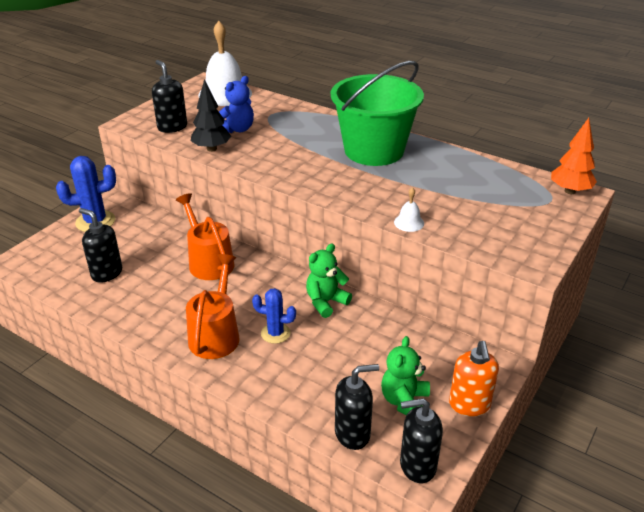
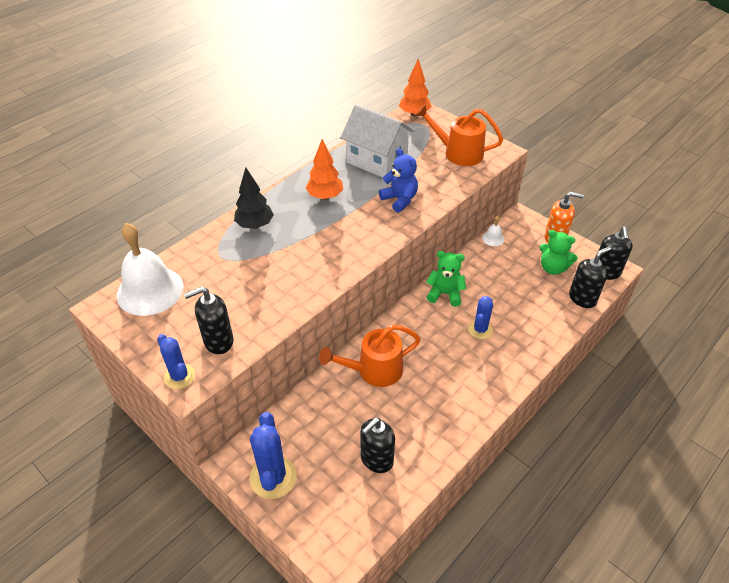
camera: 80 degrees left, 10 degrees up
(137, 118) = (179, 376): none -> blue cactus
(211, 149) = (283, 308): black tree -> black tree (255, 225)
(216, 334) = (478, 369): orange watering can -> orange watering can (458, 153)
(237, 129) = (246, 285): blue teddy bear -> blue teddy bear (399, 200)
(326, 302) = (445, 294): green teddy bear -> green teddy bear turned 135 degrees clockwise
(353, 433) = (582, 298): black soap dispenser -> black soap dispenser turned 60 degrees clockwise
(374, 150) = (325, 196): green bucket -> orange tree
(409, 222) = (443, 196): white bell -> white bell (493, 238)
(453, 174) = (377, 160): none -> white house

